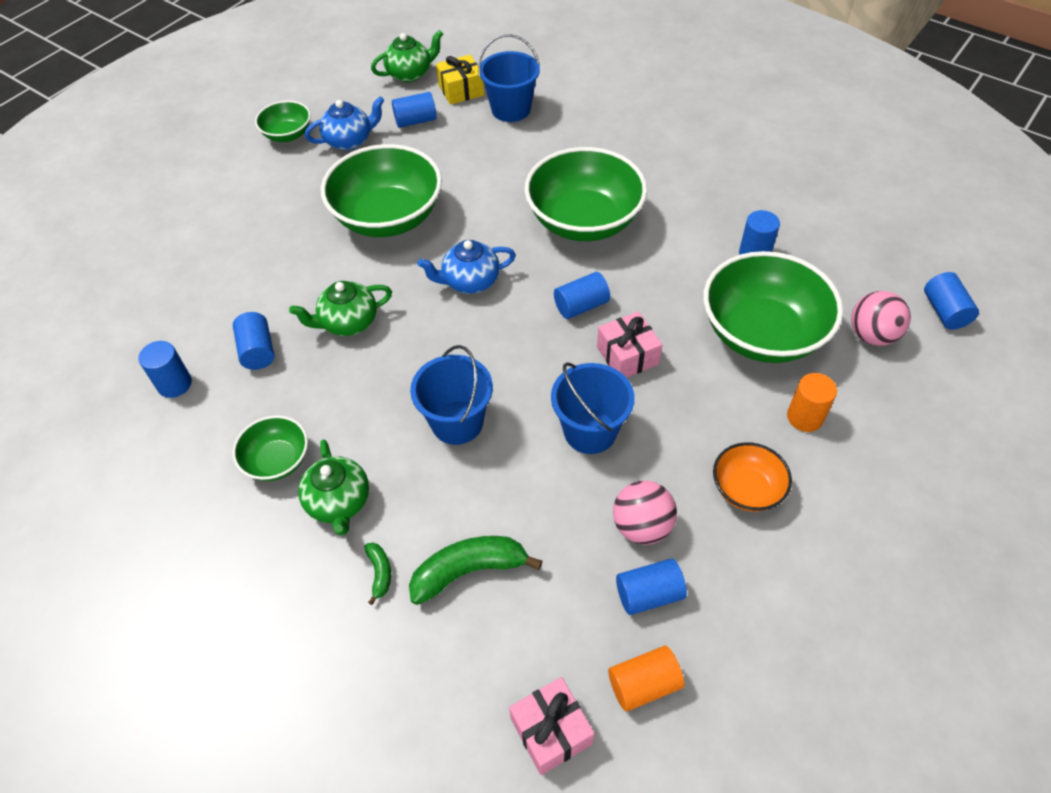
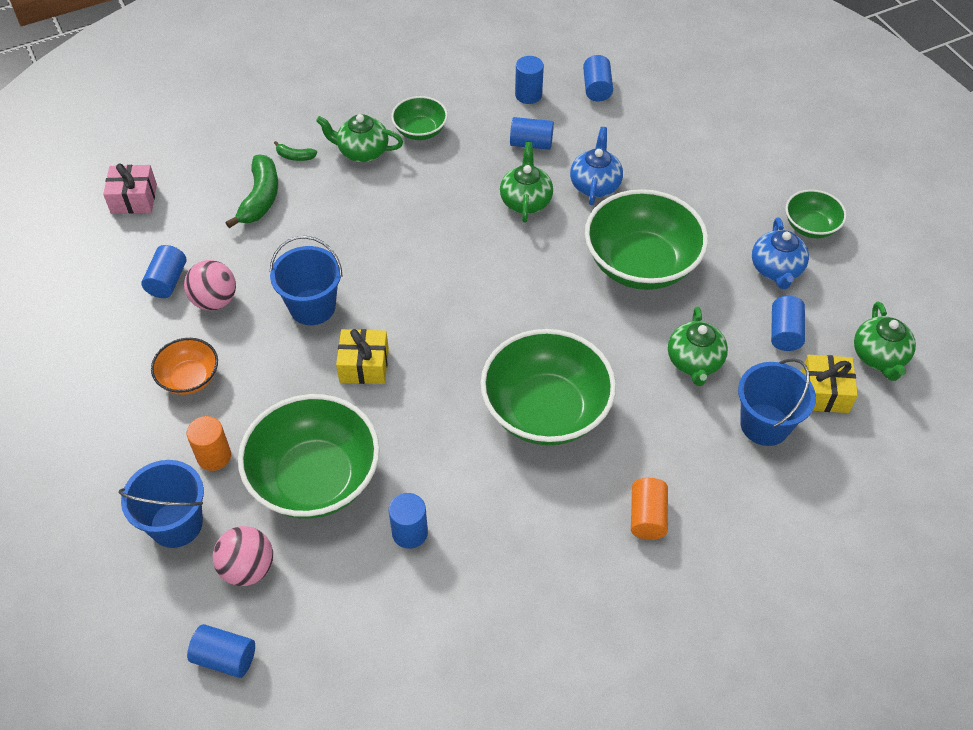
camera: 115 degrees right, 0 degrees up
(457, 422) = (380, 233): blue bucket -> blue bucket (176, 524)
(470, 281) = (521, 293): blue teapot -> blue teapot (595, 185)
(477, 157) = (694, 362): none -> green teapot
(581, 306) = (440, 358): blue cylinder -> blue cylinder (596, 88)
(627, 355) = (364, 365): pink gift -> yellow gift
(643, 684) = (119, 251): orange cylinder -> orange cylinder (647, 516)

